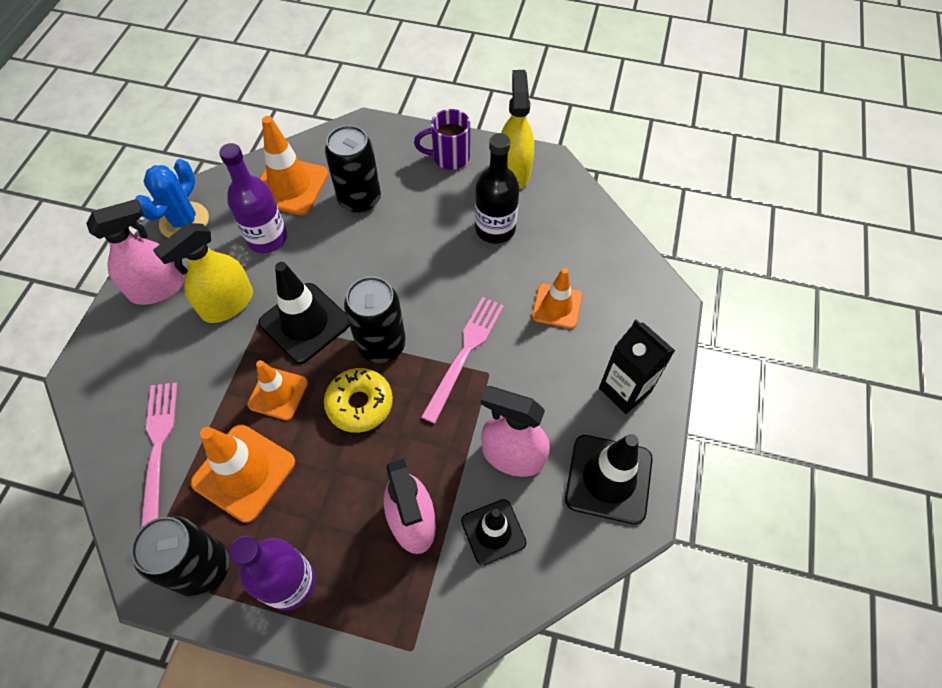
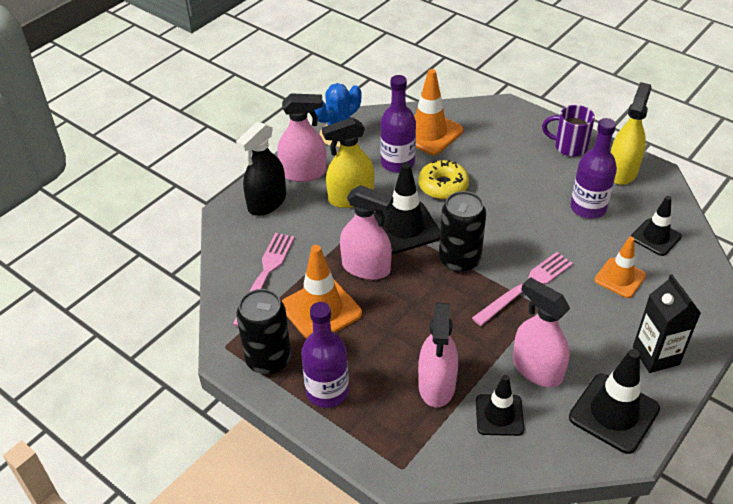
camera: 25 degrees right, 15 degrees down
(126, 345) = (267, 202): none -> black spray bottle
(278, 394) = (366, 267): orange traffic cone -> pink spray bottle
(359, 199) = (481, 156): black can -> none
(360, 404) = (426, 294): yellow donut -> yellow donut (443, 186)
(495, 229) = (588, 208): black bottle -> purple bottle
(575, 242) = (655, 237): none -> black traffic cone

